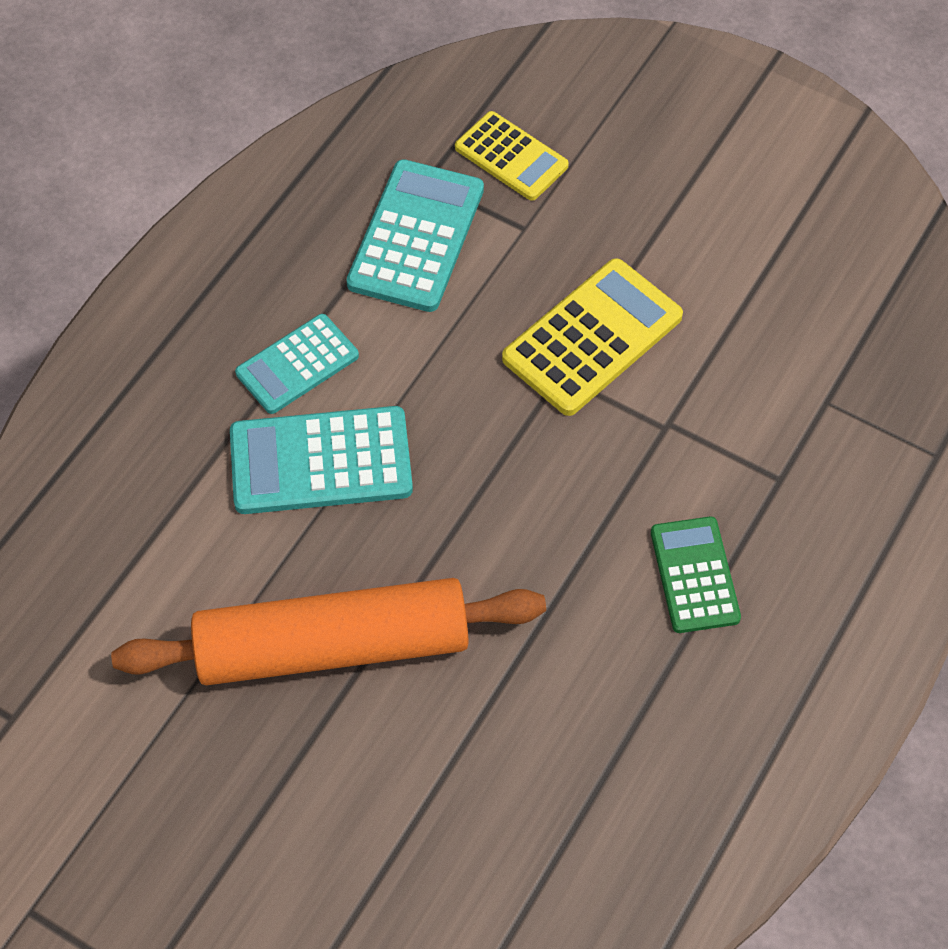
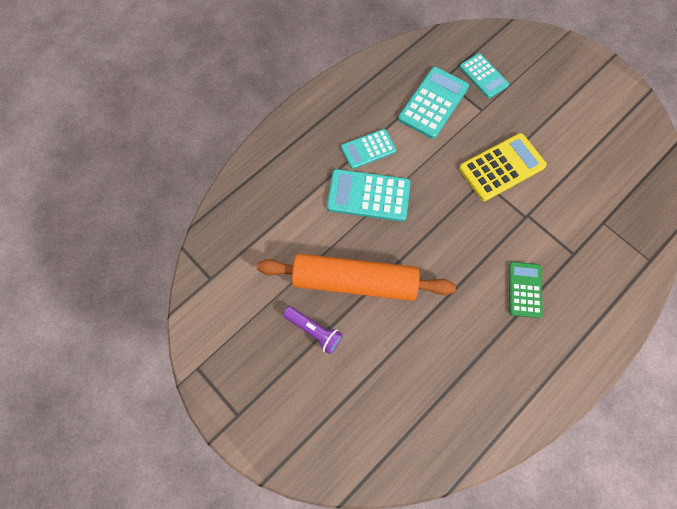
camera: 15 degrees right, 10 degrees up
(269, 769) = (314, 331): none -> purple flashlight
(511, 157) = (483, 76): yellow calculator -> turquoise calculator

